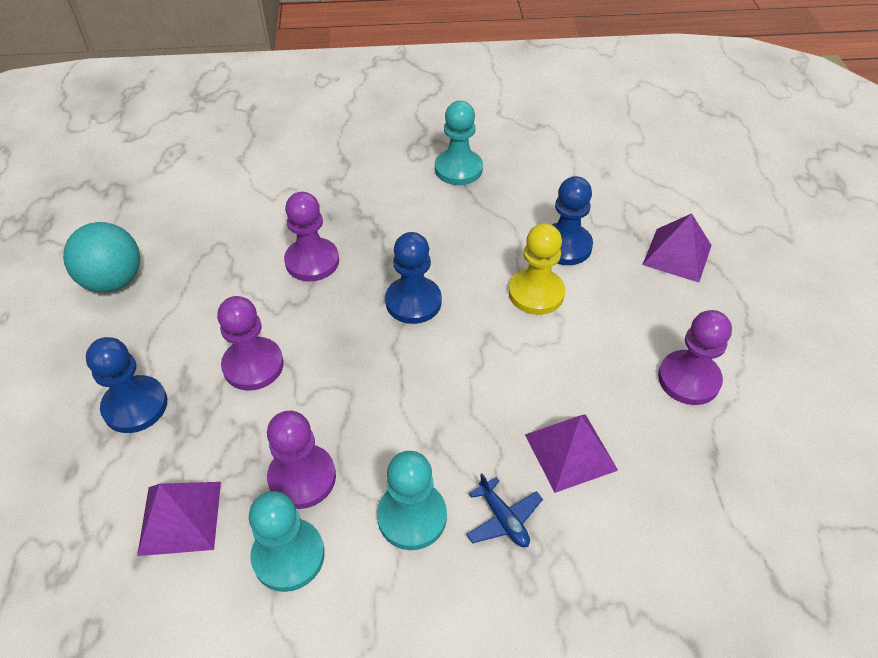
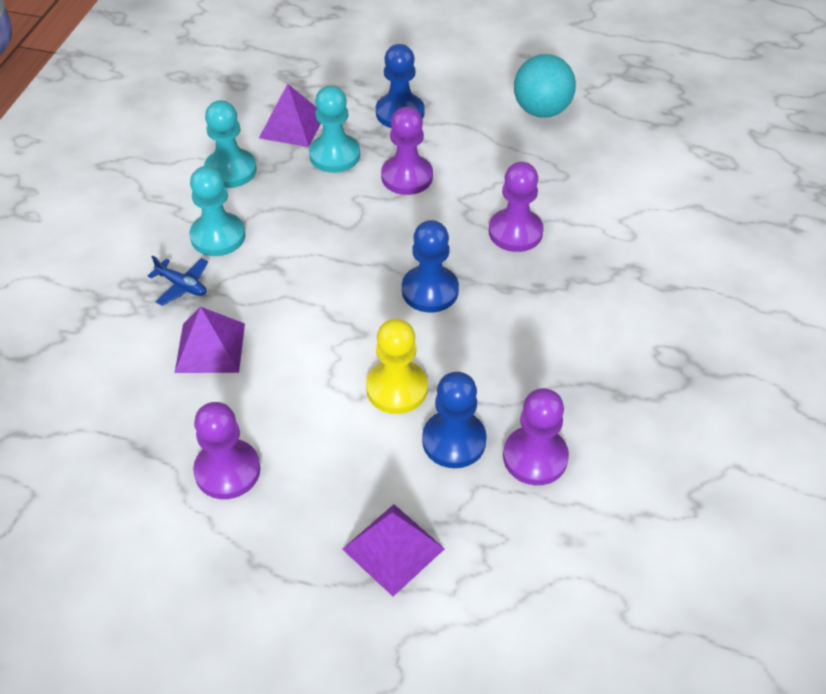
camera: 110 degrees right, 0 degrees up
(302, 478) = (286, 186): purple pawn -> purple pawn (535, 457)
(458, 169) = (624, 385): turquoise pawn -> turquoise pawn (335, 155)
(503, 519) = (182, 286): blue plane -> blue plane turned 135 degrees counterclockwise

